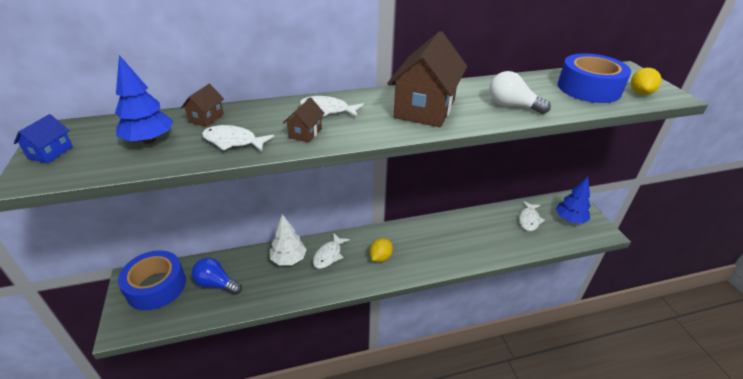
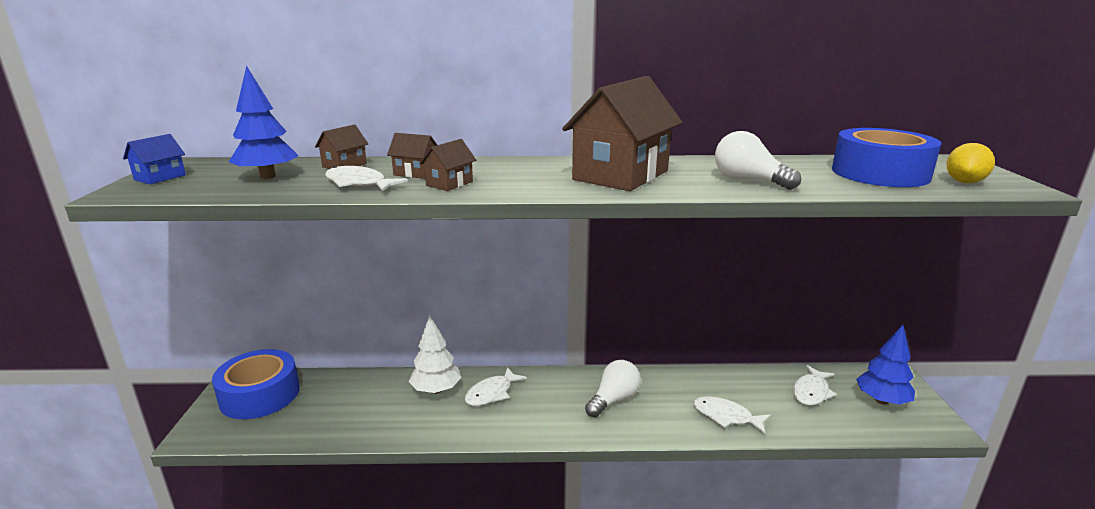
camera: 15 degrees right, 15 degrees down
(216, 284) = (332, 403): blue light bulb -> none
(271, 122) = (416, 173): none -> brown house
(327, 110) = (492, 168): white fish -> white fish (726, 416)
(380, 257) = (563, 406): yellow lemon -> none
(411, 246) = (614, 399): none -> white light bulb

